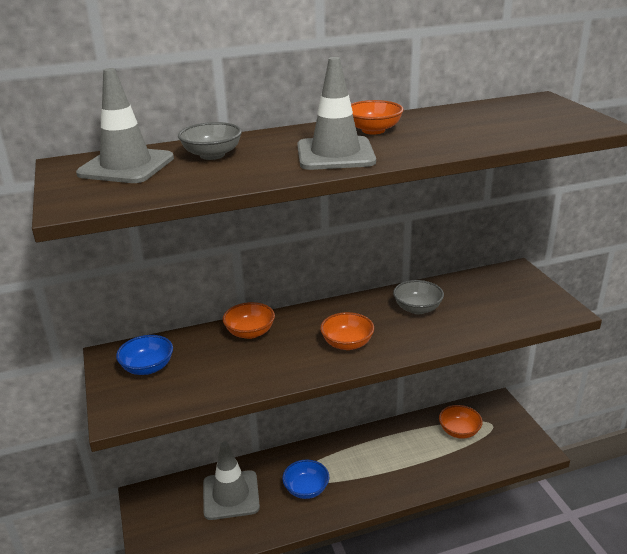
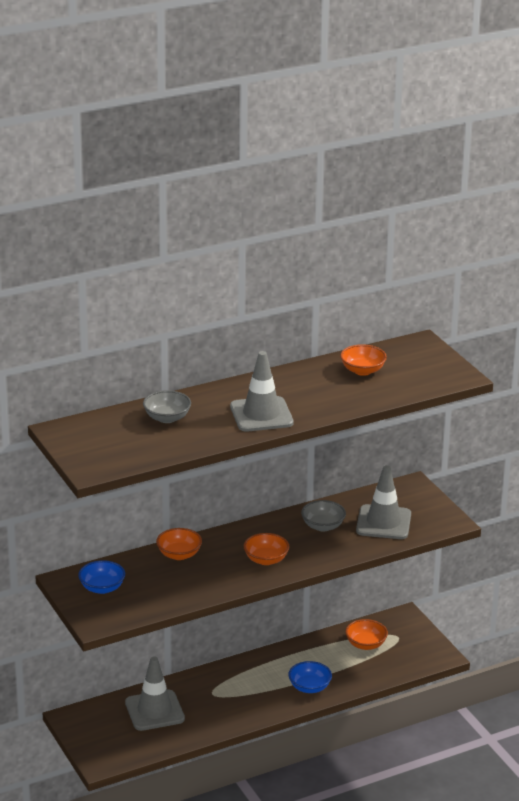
camera: 10 degrees left, 0 degrees up
(126, 166) = (106, 432): grey traffic cone -> grey traffic cone (383, 523)
(306, 489) = (225, 701): blue bowl -> blue bowl (309, 687)
(373, 130) = (285, 386): orange bowl -> orange bowl (362, 371)

